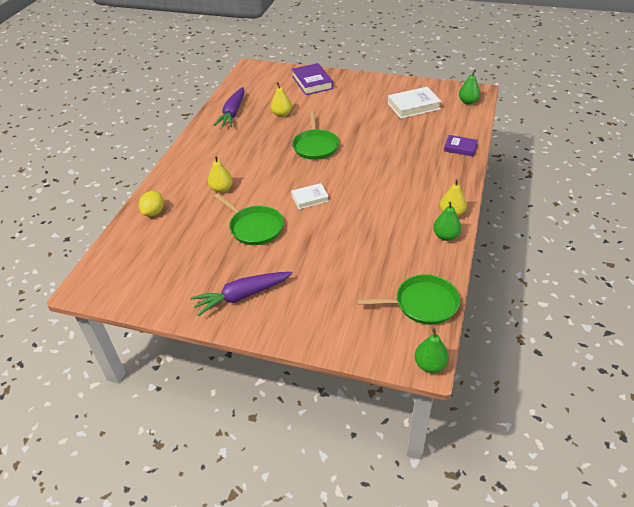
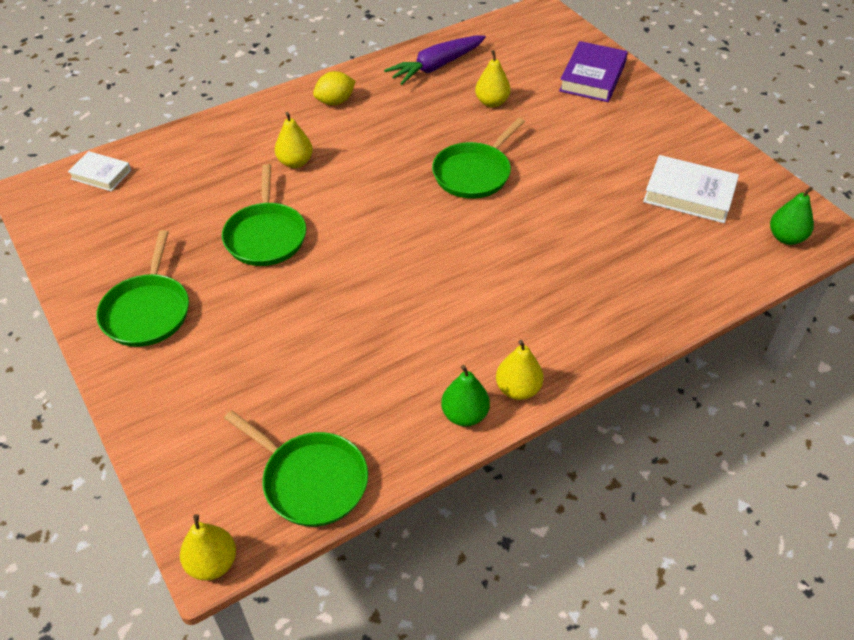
camera: 40 degrees right, 5 degrees up
(154, 212) = (196, 146): yellow lemon -> yellow lemon (335, 101)
(242, 296) = (147, 311): purple carrot -> green pan
(310, 198) = (373, 241): white book -> white book (101, 174)
(430, 365) = (212, 563): green pear -> yellow pear
(460, 148) = (669, 302): purple book -> none

